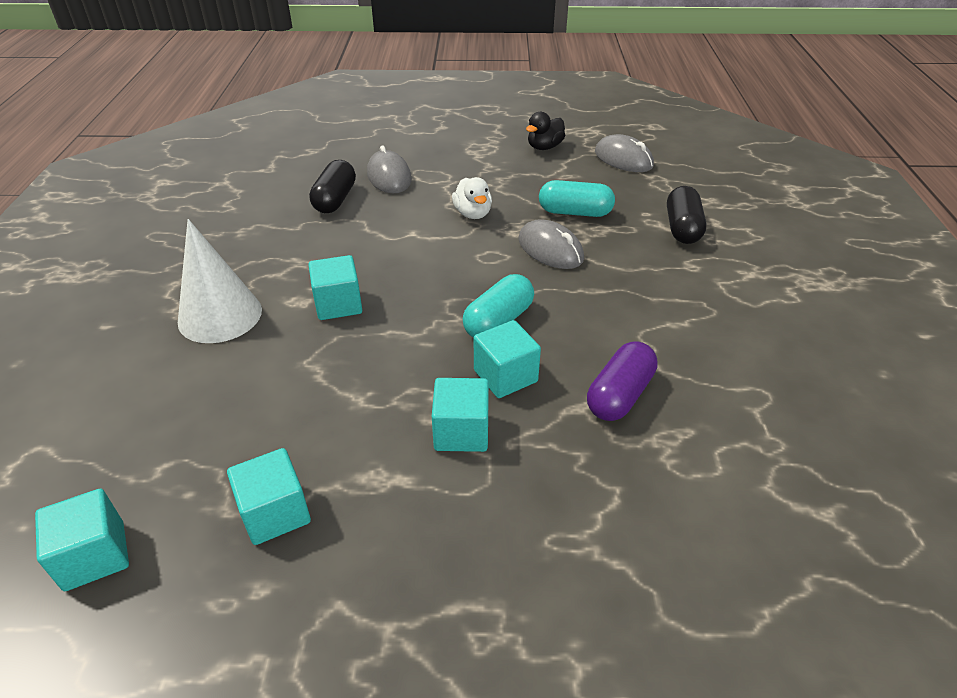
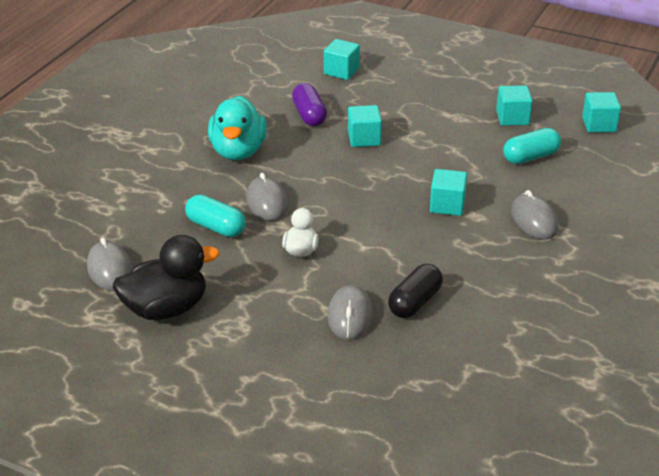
camera: 155 degrees left, 5 degrees down
(220, 315) = (534, 220): white cone -> grey mouse
(461, 432) = (406, 122): turquoise cube -> turquoise cube (341, 71)
(498, 321) = (345, 166): turquoise capsule -> turquoise capsule (530, 157)
(544, 147) = (166, 309): black duck -> black duck, size x1.83
(619, 395) = (309, 115): purple capsule -> purple capsule turned 75 degrees counterclockwise
(649, 302) = (238, 151): none -> turquoise duck
(682, 228) = (150, 190): black capsule -> none

